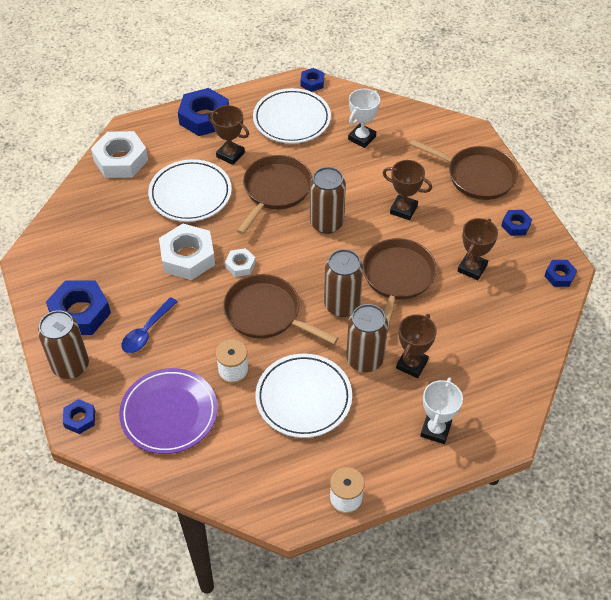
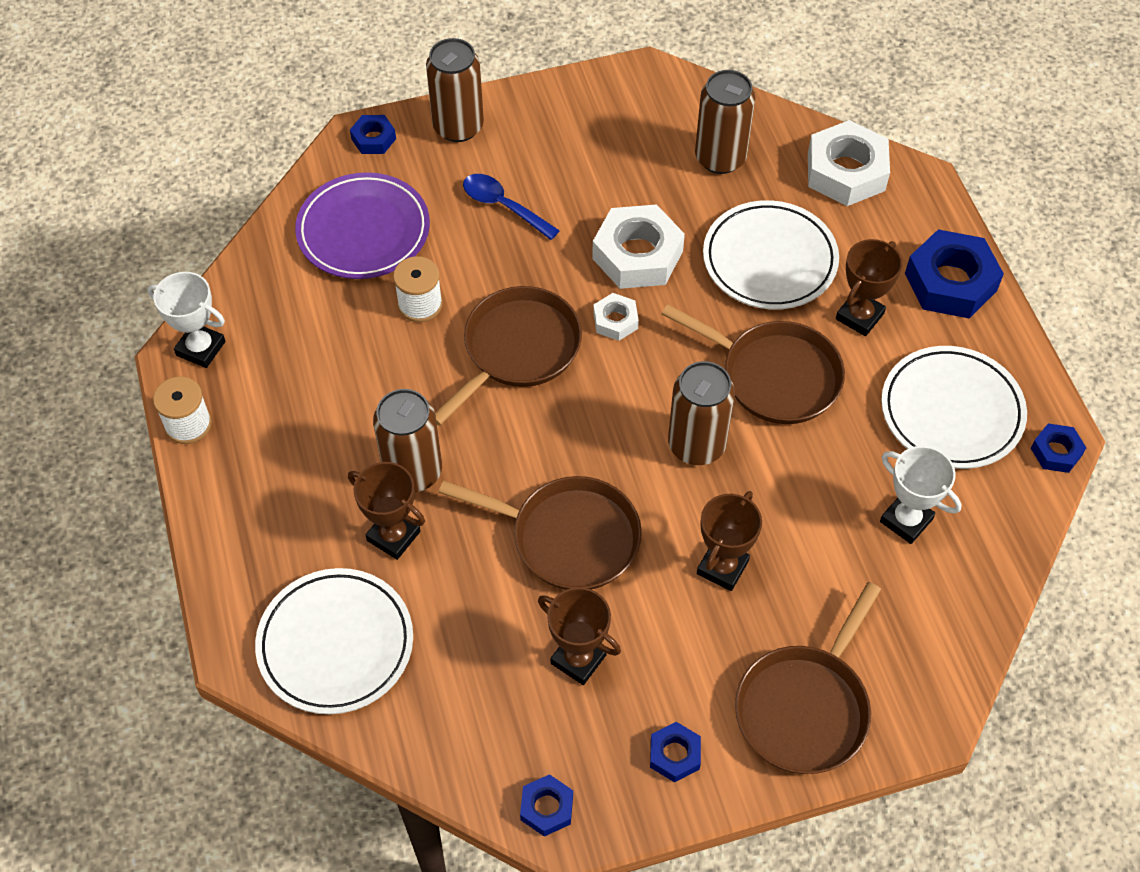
camera: 95 degrees right, 5 degrees up
(80, 313) = (546, 133): blue nut -> none
(303, 398) = (359, 387): white plate -> white plate (335, 644)
(342, 305) = (521, 451): brown can -> brown can (720, 158)
(435, 430) = (271, 552): white trophy -> white trophy (200, 348)

